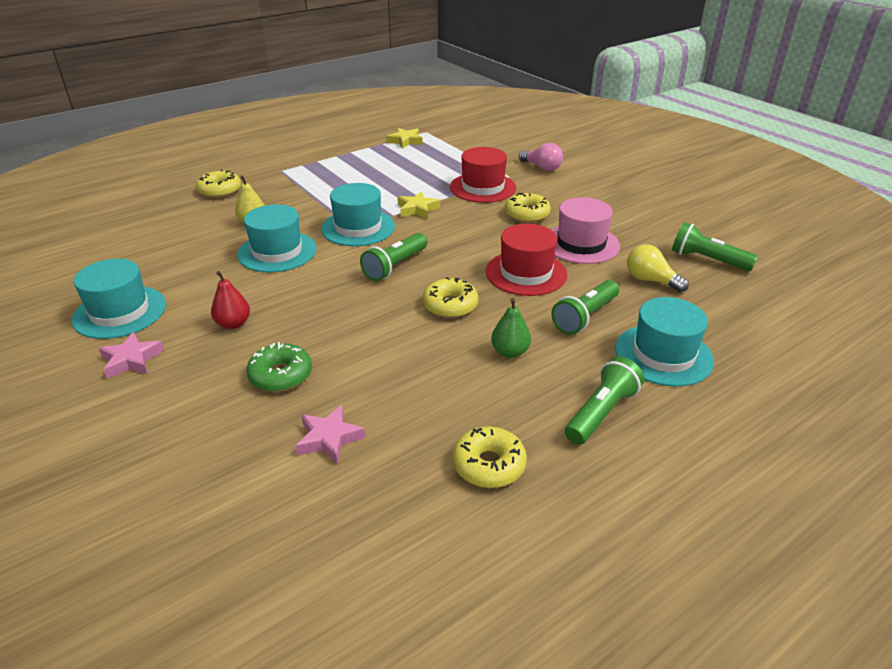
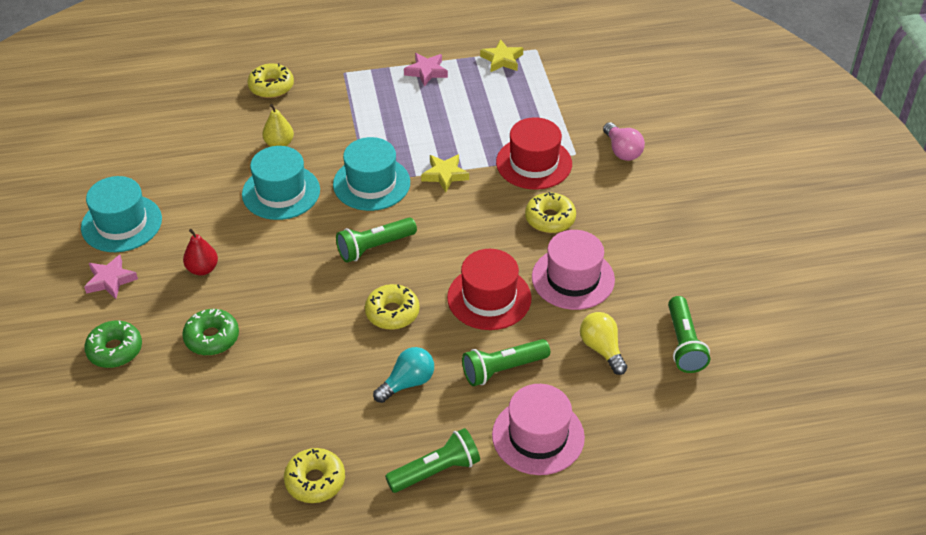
camera: 25 degrees right, 10 degrees up
(171, 419) = (115, 350): none -> green donut
(329, 438) = (215, 412): pink star -> pink star (426, 72)
(510, 352) = (407, 383): green pear -> turquoise light bulb
(663, 355) = (538, 436): turquoise hat -> pink hat
(707, 260) = (684, 344): green flashlight -> green flashlight turned 150 degrees counterclockwise

